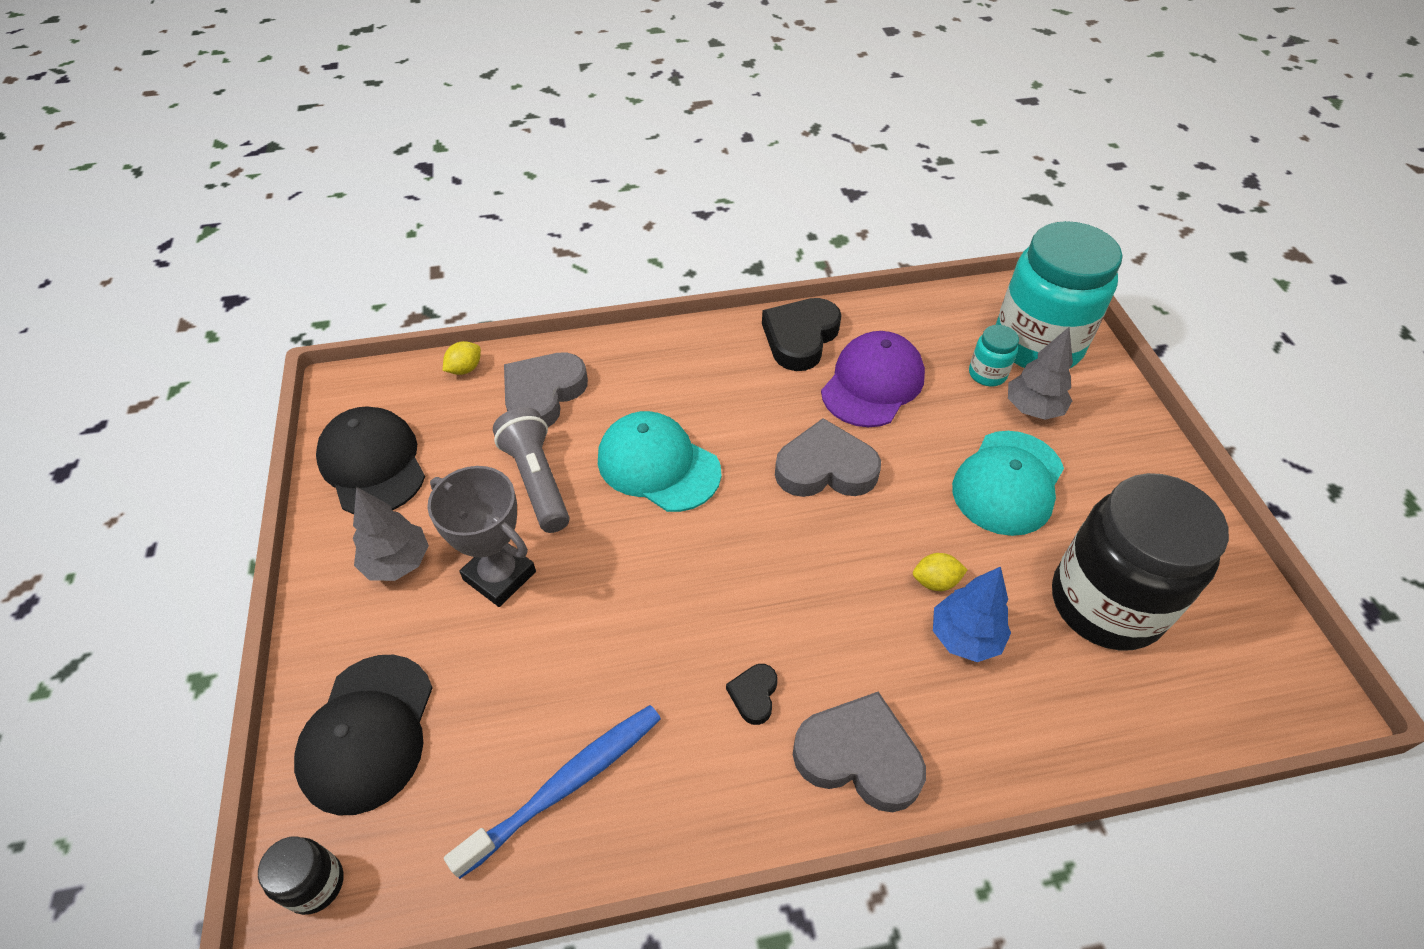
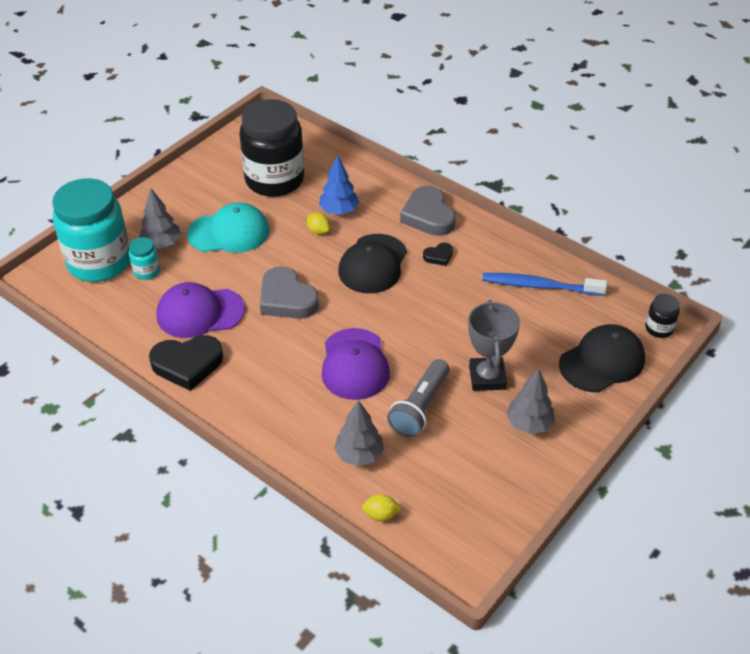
camera: 130 degrees left, 5 degrees down
(372, 464) = (494, 493): black cap -> black cap (373, 264)
(543, 394) = (359, 455): grey heart -> grey tree
(658, 465) = (354, 364): turquoise cap -> purple cap

